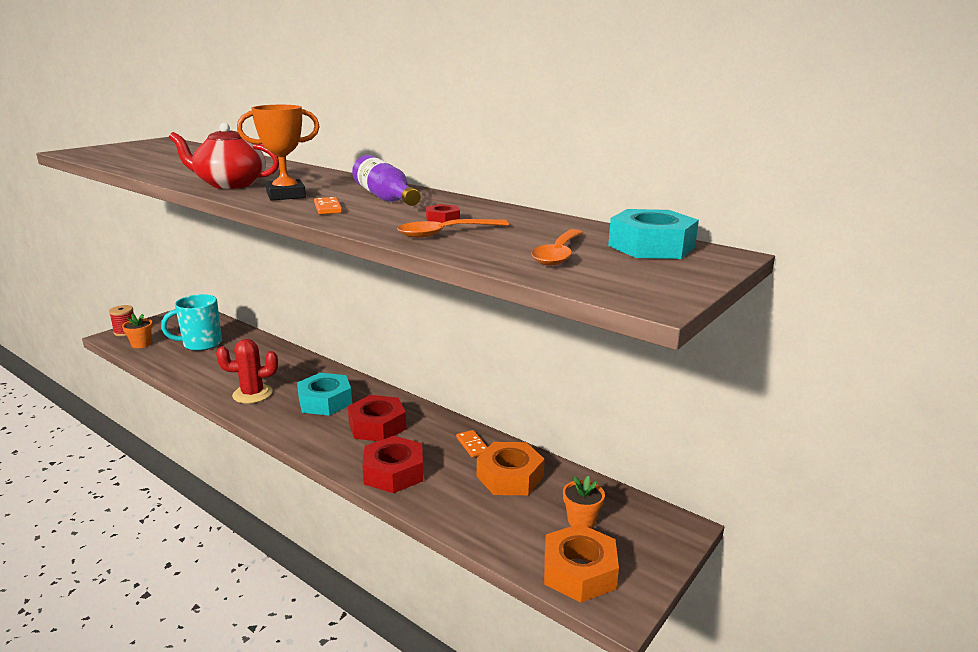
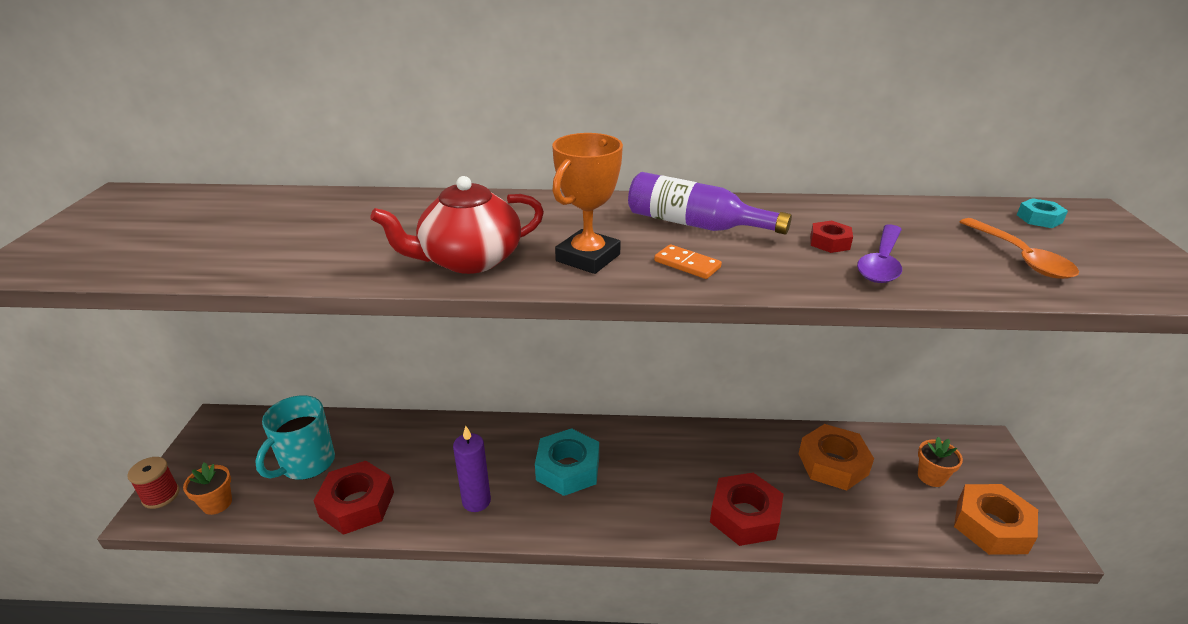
camera: 35 degrees left, 10 degrees up
(252, 394) = (476, 501): red cactus -> purple candle
(377, 426) = (658, 471): red nut -> red nut (357, 504)
(445, 233) = (881, 263): orange spoon -> purple spoon
(472, 445) = (763, 447): orange domino -> none
(651, 246) = (1039, 219): turquoise nut -> turquoise nut, size x0.47

